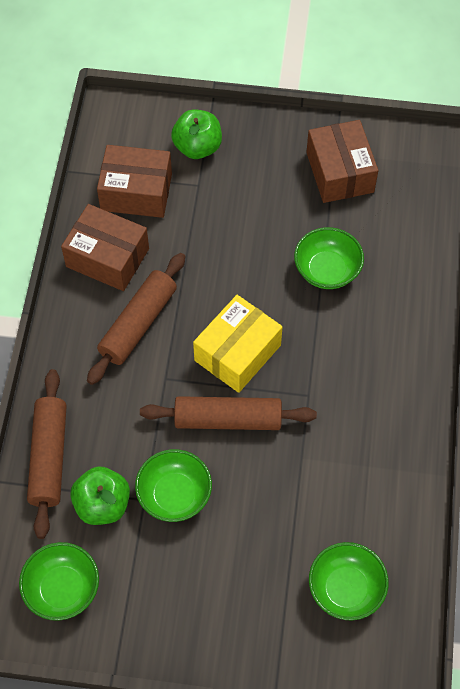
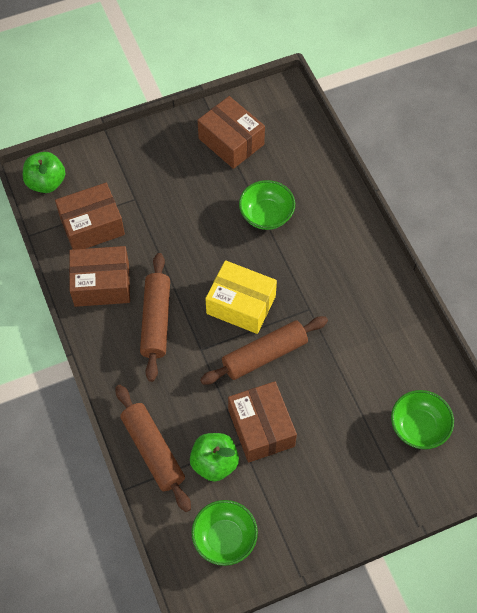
camera: 30 degrees left, 0 degrees up
(174, 495) = (261, 428): green bowl -> brown box
(197, 147) = (116, 171): green apple -> green apple (46, 183)
(237, 353) = (241, 304): yellow box -> yellow box turned 75 degrees counterclockwise

